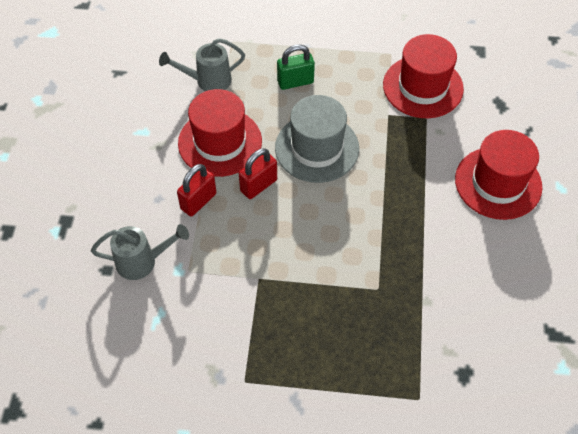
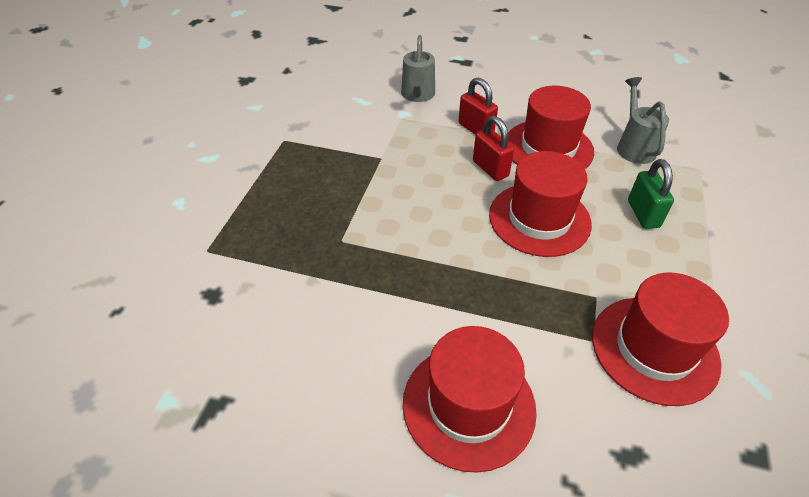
camera: 100 degrees right, 10 degrees down
(317, 148) = (539, 219): grey hat -> red hat

